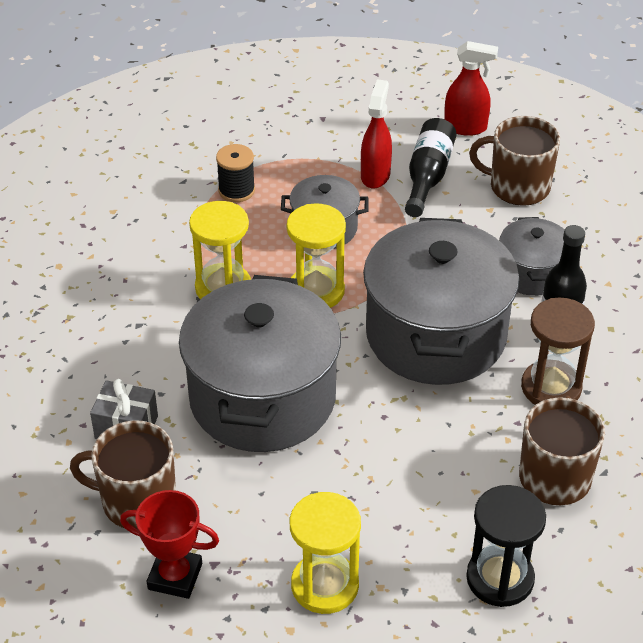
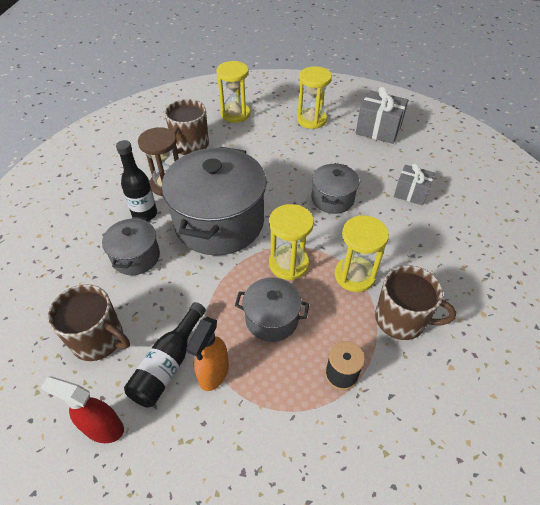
camera: 170 degrees left, 5 degrees up
(137, 501) = (400, 159): brown mug -> brown mug (401, 319)
(175, 576) = (378, 130): red trophy -> grey gift
(262, 398) = (332, 199): grey pot -> grey pot, size x0.50
(375, 175) = (213, 373): red spray bottle -> orange spray bottle
(500, 578) = (235, 114): black hourglass -> yellow hourglass

